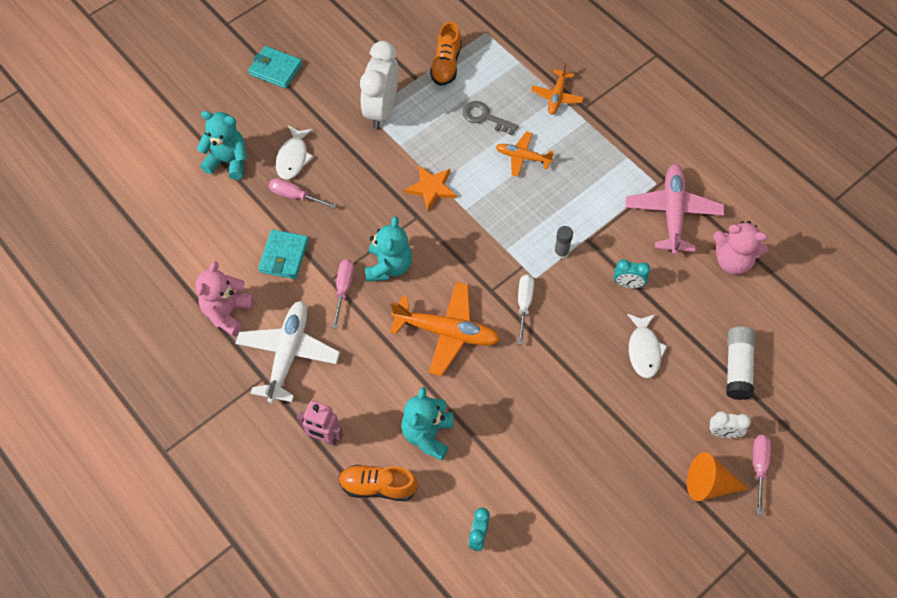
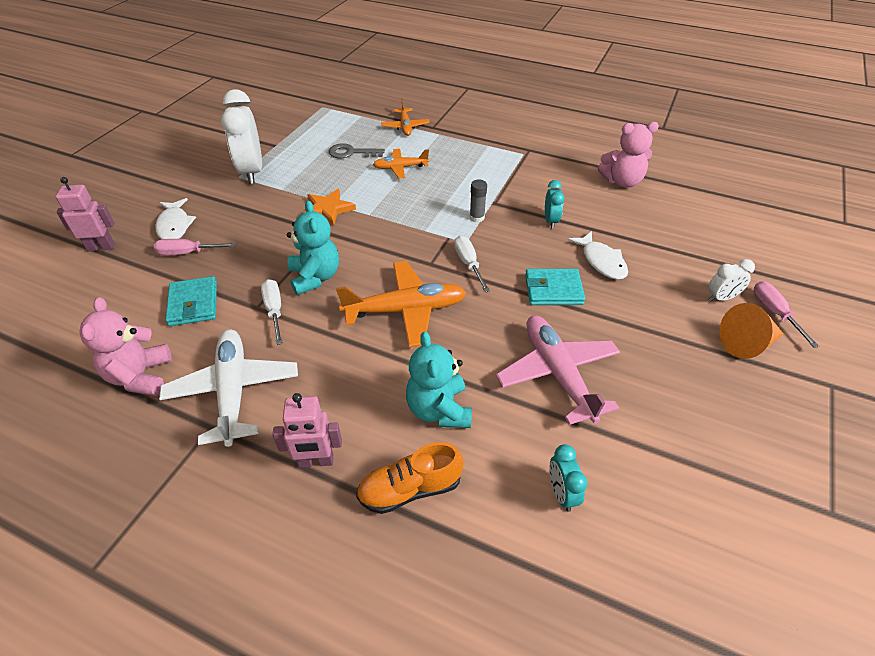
camera: 25 degrees left, 15 degrees down
(228, 161) = (101, 247): turquoise teddy bear -> pink robot
(275, 69) = (132, 171): turquoise wallet -> turquoise wallet (553, 290)
(343, 288) = (274, 310): pink screwdriver -> white screwdriver
(446, 65) = (298, 131): orange shoe -> none
(628, 284) = (551, 221): turquoise clock -> turquoise clock turned 75 degrees counterclockwise
(672, 213) = (550, 167): pink plane -> pink plane (558, 373)
(737, 367) = (689, 247): white glue stick -> none

